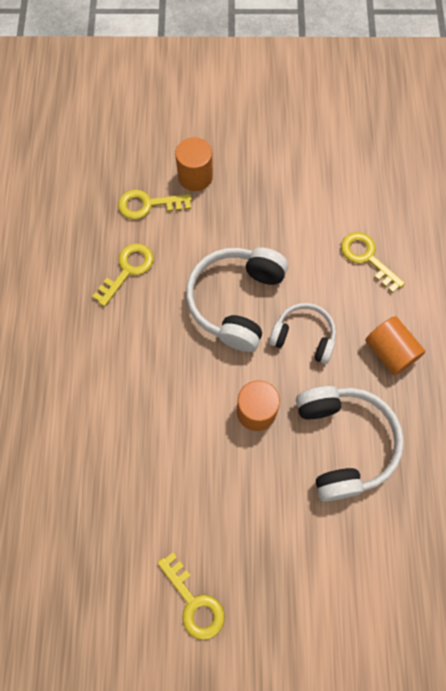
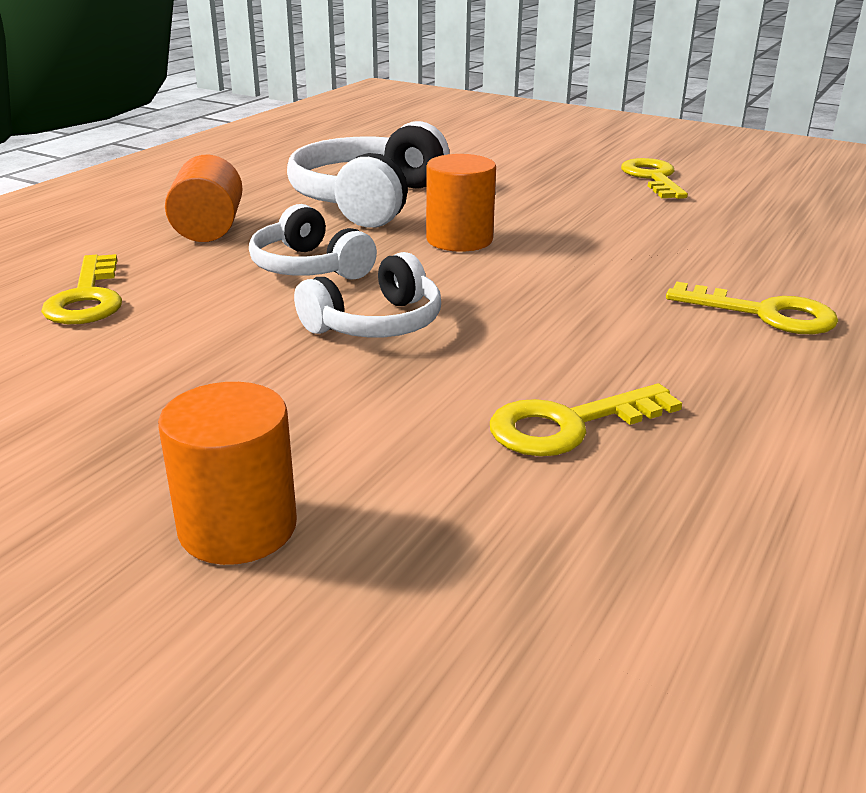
camera: 150 degrees left, 40 degrees down
(148, 205) = (425, 518): yellow key -> yellow key (764, 314)
(236, 301) = (376, 324): white headphones -> white headphones, size x0.61

